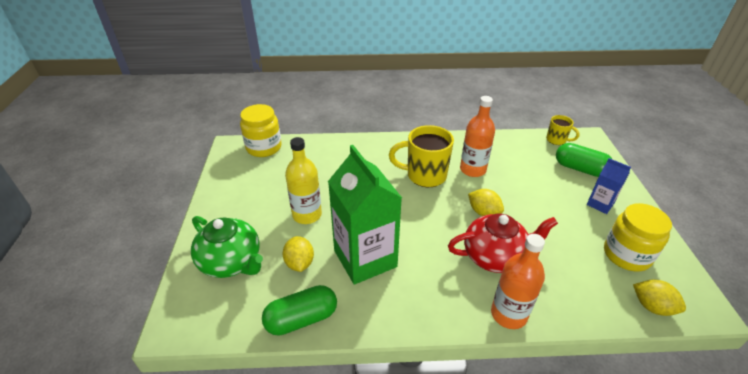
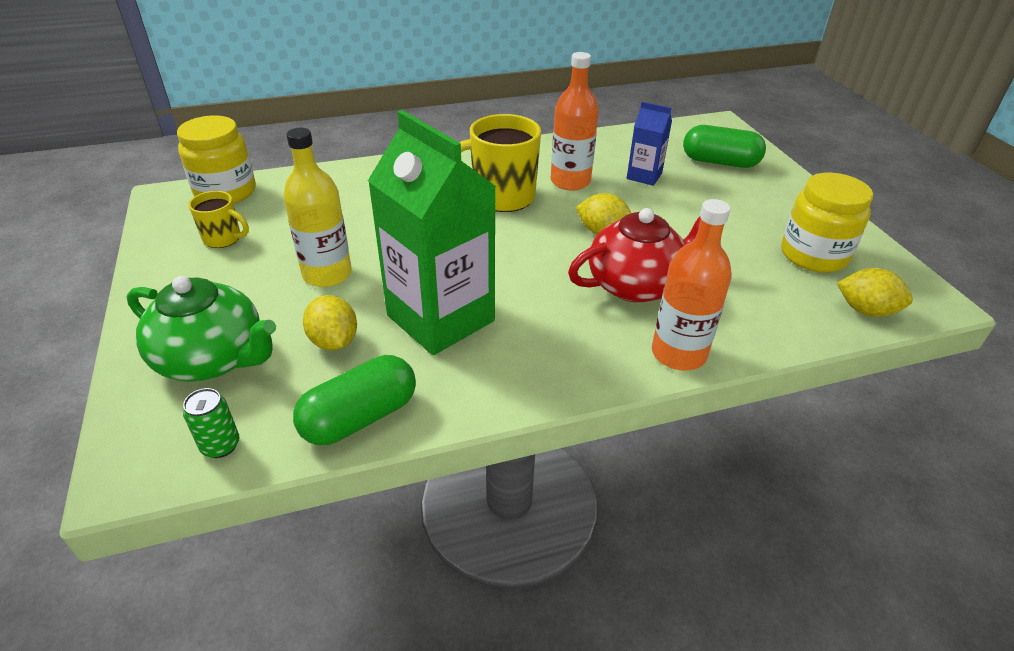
camera: 15 degrees left, 0 degrees up
(222, 321) = (220, 445): none -> green can
(557, 140) = (677, 132): yellow mug -> yellow mug (223, 239)
(600, 204) = (759, 200): blue carton -> blue carton (644, 176)

